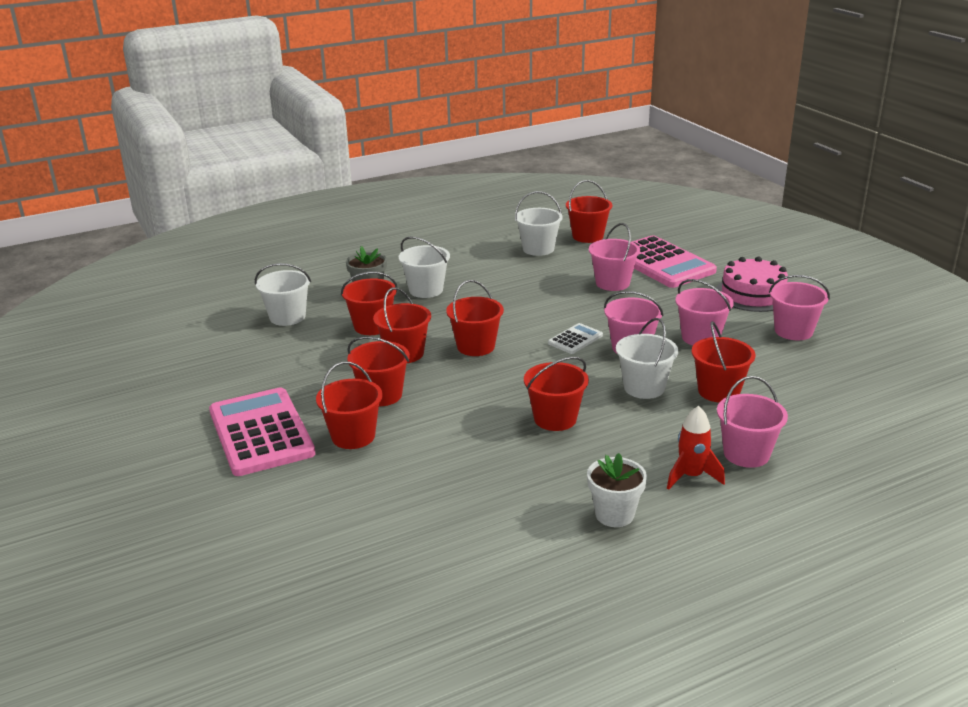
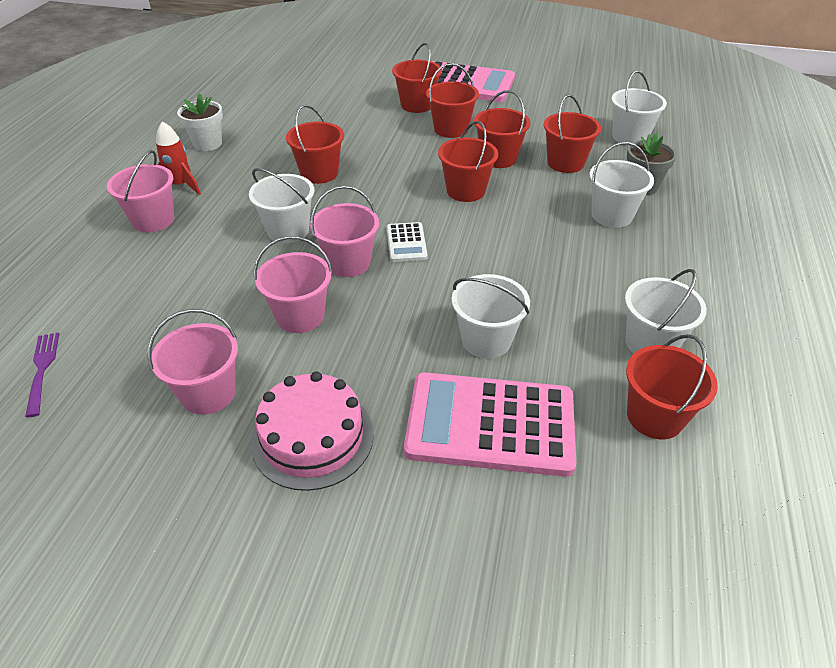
camera: 130 degrees right, 15 degrees up
(612, 283) = (486, 340): pink bucket -> white bucket
(719, 391) = (222, 262): red bucket -> none
(896, 387) = (42, 370): none -> purple fork

